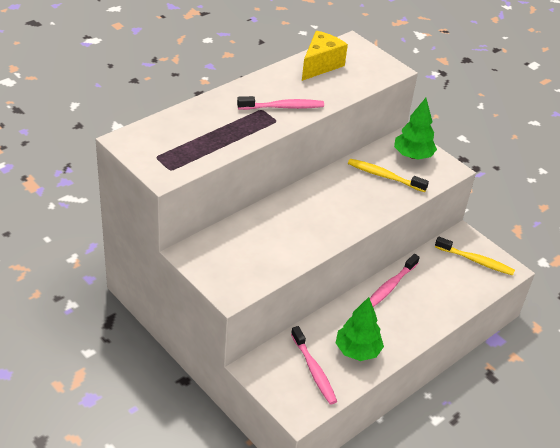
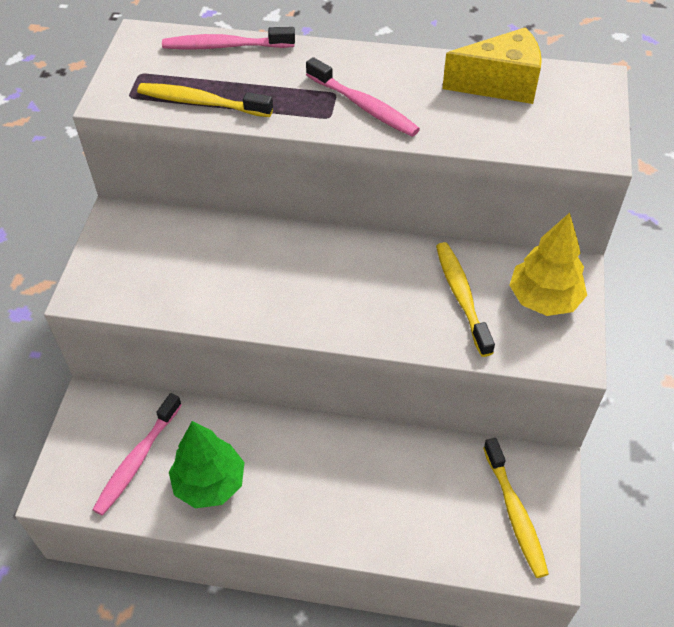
camera: 55 degrees right, 10 degrees up
(210, 150) = (201, 102): none -> yellow toothbrush
(390, 286) = (357, 446): pink toothbrush -> pink toothbrush (225, 46)
(413, 155) = (544, 299): green tree -> yellow tree

